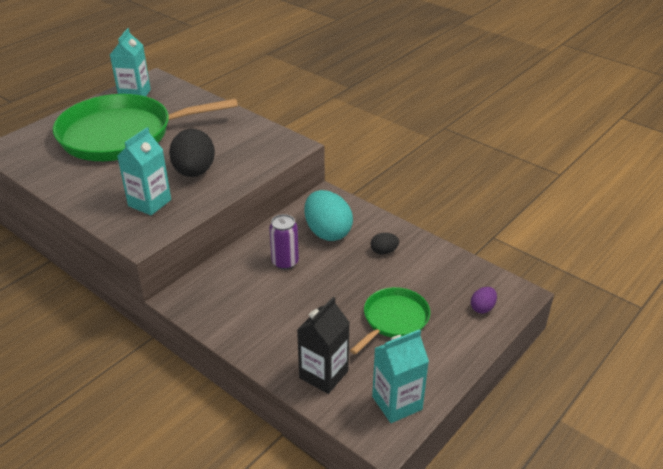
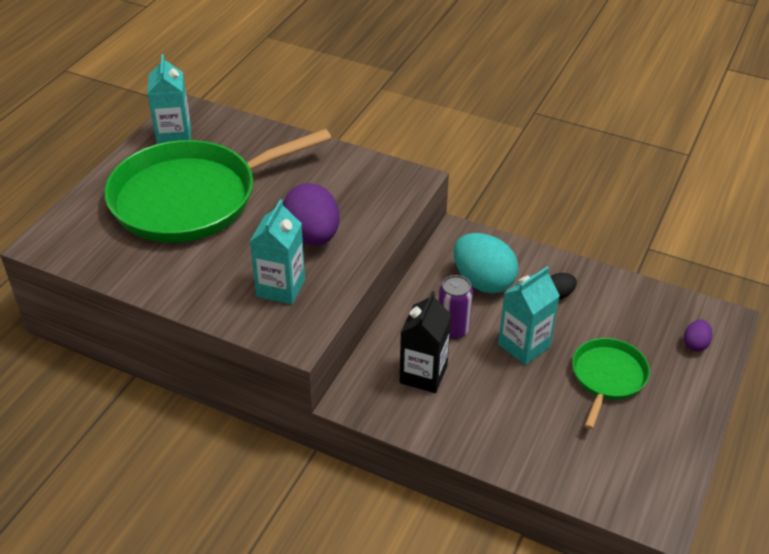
camera: 15 degrees left, 5 degrees up
(194, 172) = (312, 236): black egg -> purple egg
(323, 374) = (562, 459): black carton -> black carton (423, 374)
(397, 403) = (655, 475): turquoise carton -> turquoise carton (524, 345)

